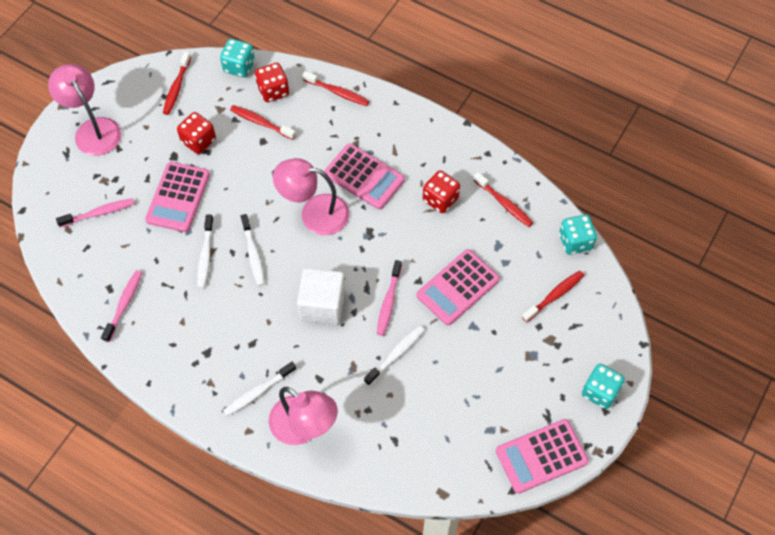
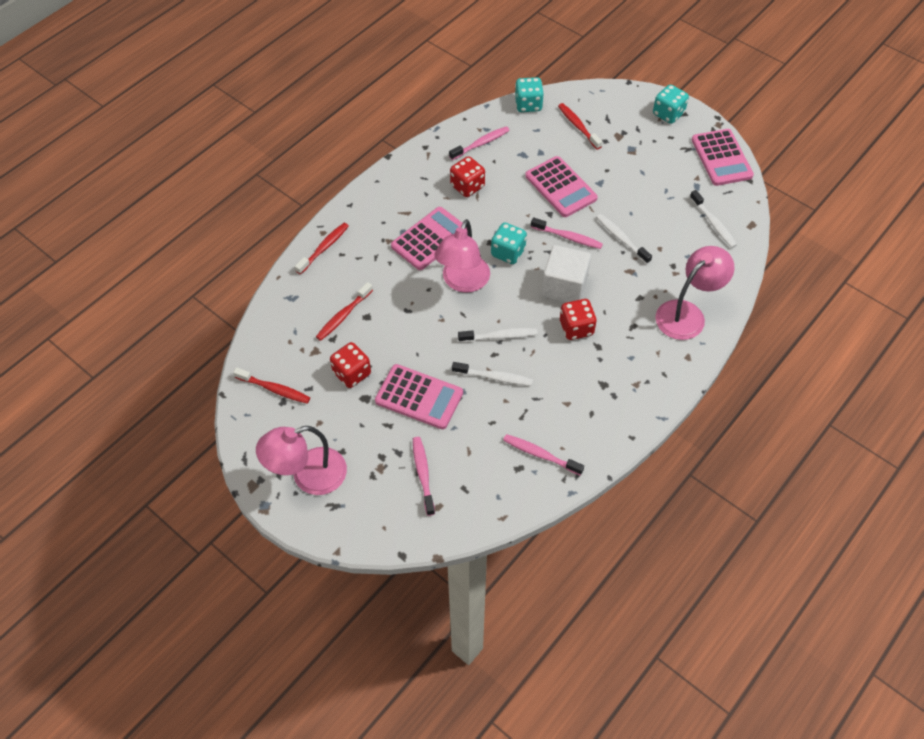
camera: 80 degrees left, 5 degrees down
(239, 66) = (264, 329): turquoise dice -> turquoise dice (508, 252)
(258, 392) = (649, 346): white toothbrush -> white toothbrush (713, 223)
(273, 91) = (306, 301): red dice -> red dice (576, 328)
(504, 203) = (481, 143): red toothbrush -> pink toothbrush

